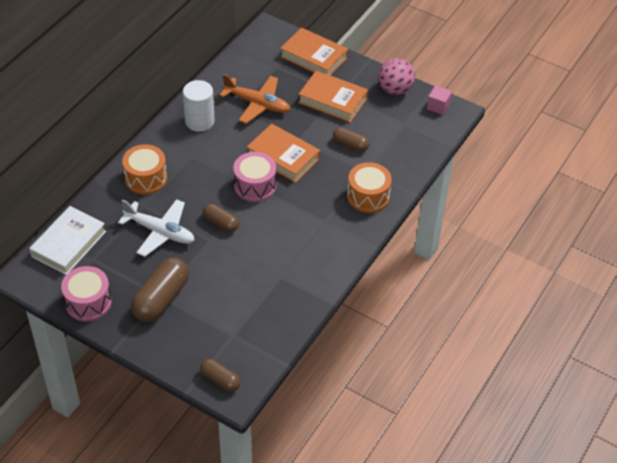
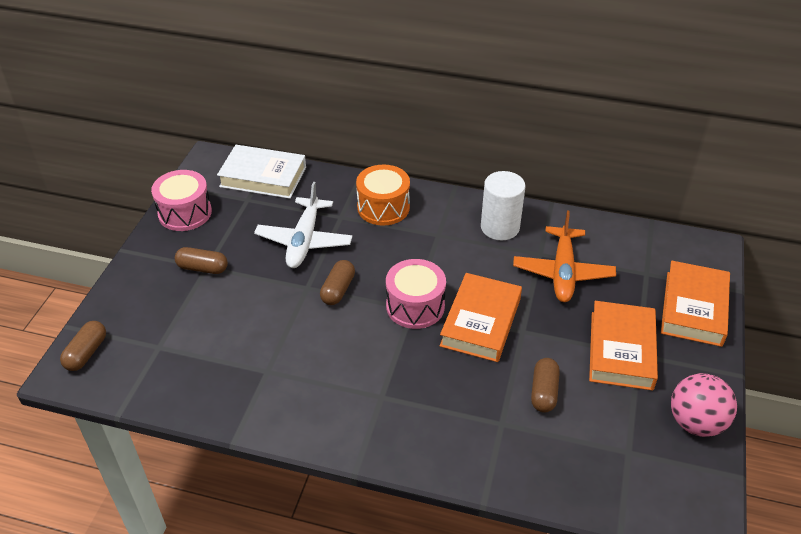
camera: 75 degrees right, 5 degrees down
(161, 299) = (202, 268): brown capsule -> brown capsule, size x0.56
(368, 196) = (451, 438): orange drum -> none
(438, 106) = (698, 493): pink cube -> none

